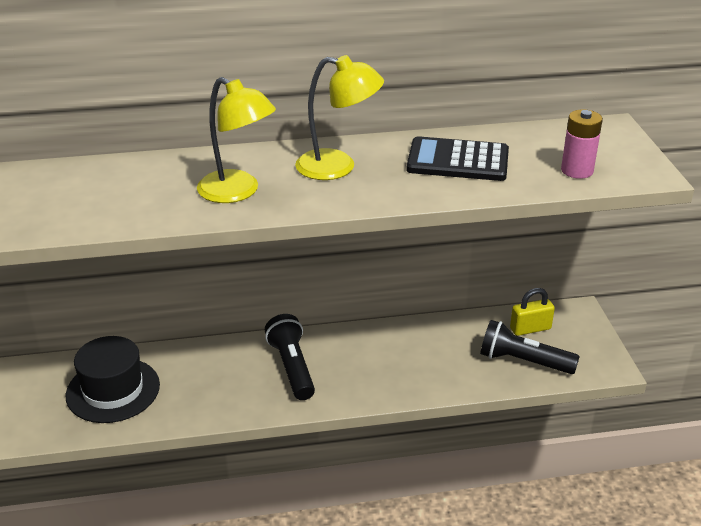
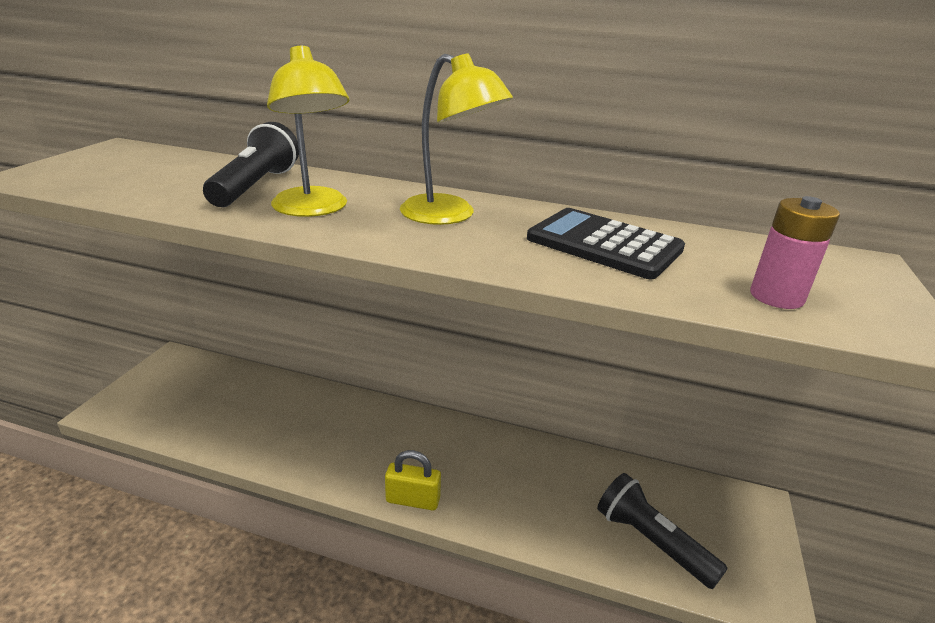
camera: 25 degrees right, 5 degrees down
(113, 390) = (218, 401): black hat -> none
(292, 367) = (388, 443): black flashlight -> black flashlight (256, 186)
(530, 329) = (682, 502): yellow padlock -> yellow padlock (413, 500)

